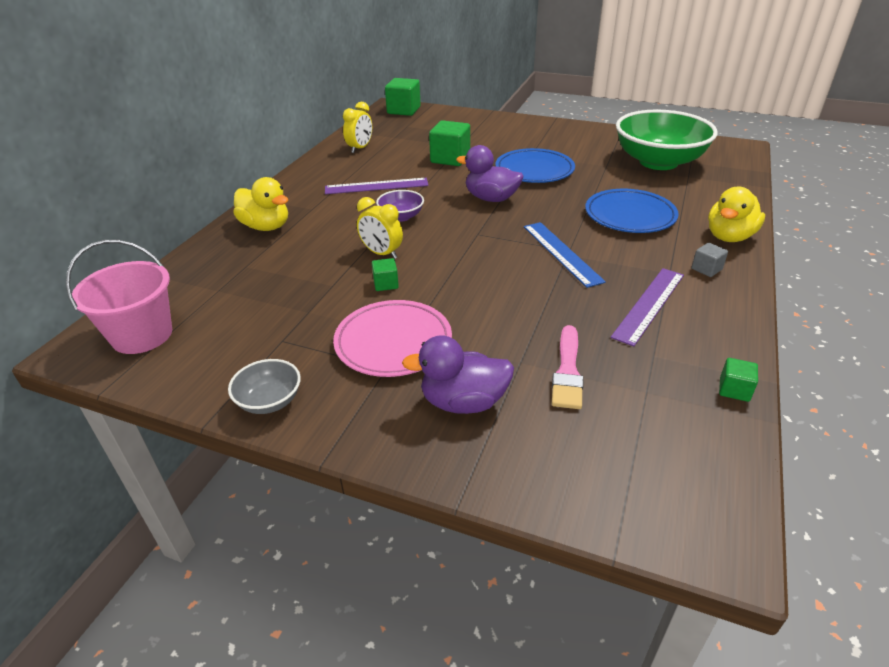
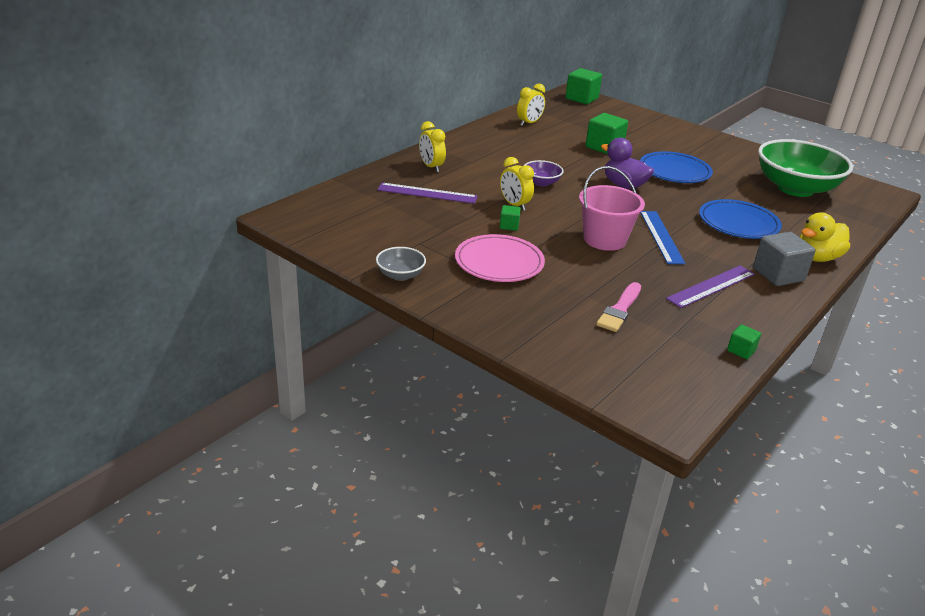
camera: 15 degrees right, 5 degrees down
(142, 335) = (324, 217): pink bucket -> pink bucket (604, 239)
(266, 226) = (431, 167): yellow duck -> yellow clock
(376, 186) = (531, 156): purple ruler -> purple ruler (427, 193)
(463, 402) = (533, 308): purple duck -> none
(706, 269) = (778, 275): grey cube -> grey cube, size x1.94

